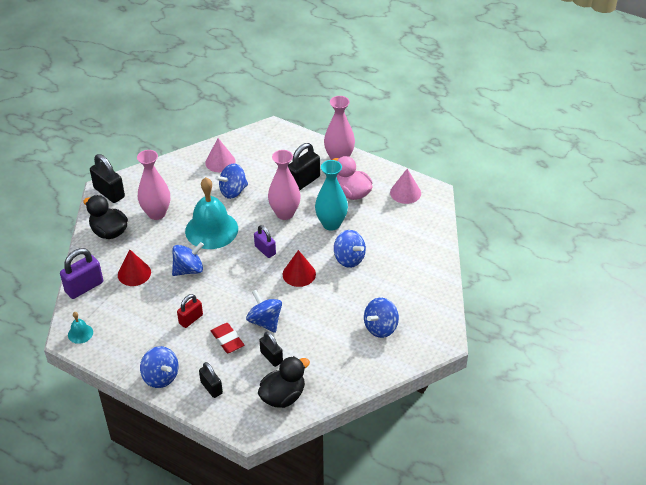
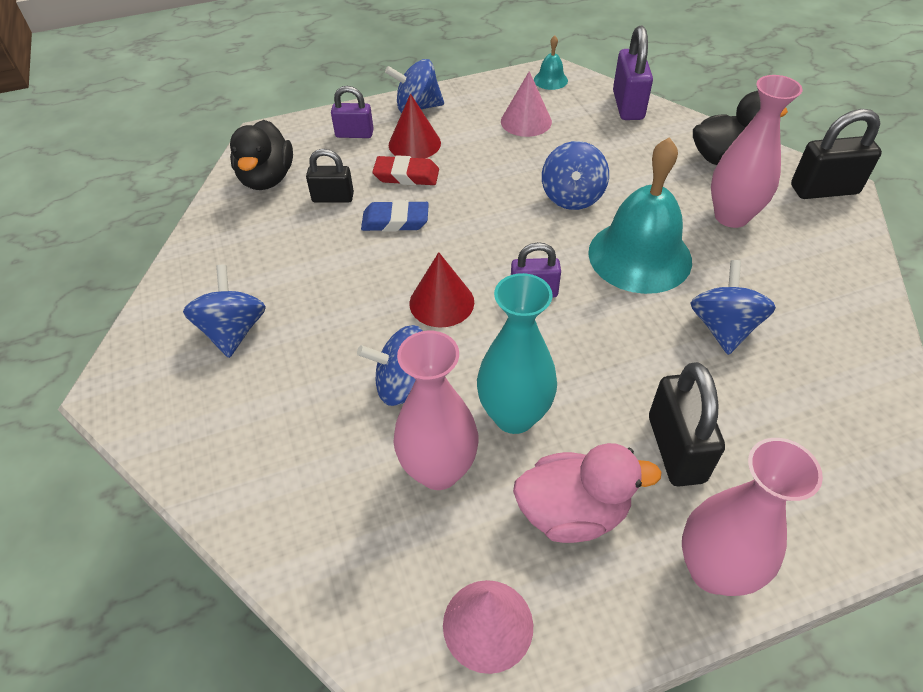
camera: 130 degrees right, 5 degrees up
(134, 273) = (614, 149): red cone -> red cone (414, 144)
(191, 319) = (477, 162): red padlock -> none
(211, 388) = (354, 134): black padlock -> purple padlock
(220, 162) = (831, 353): pink cone -> pink cone (526, 121)
(265, 321) = (395, 221): blue spinning top -> blue eraser
(285, 213) = (602, 365): pink vase -> pink vase (439, 470)

